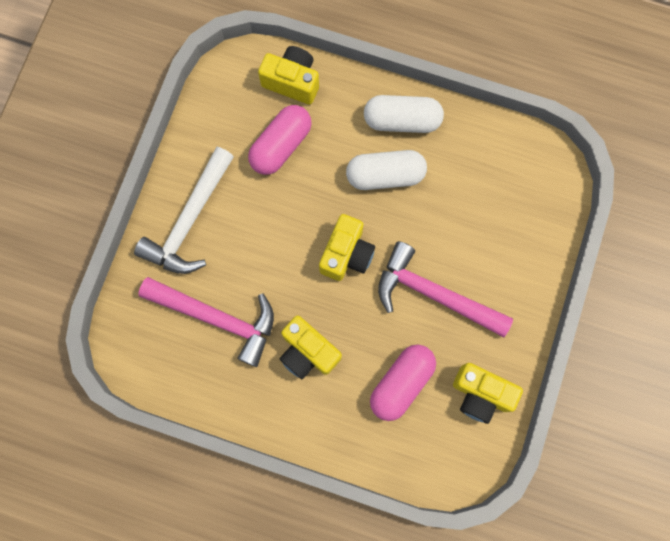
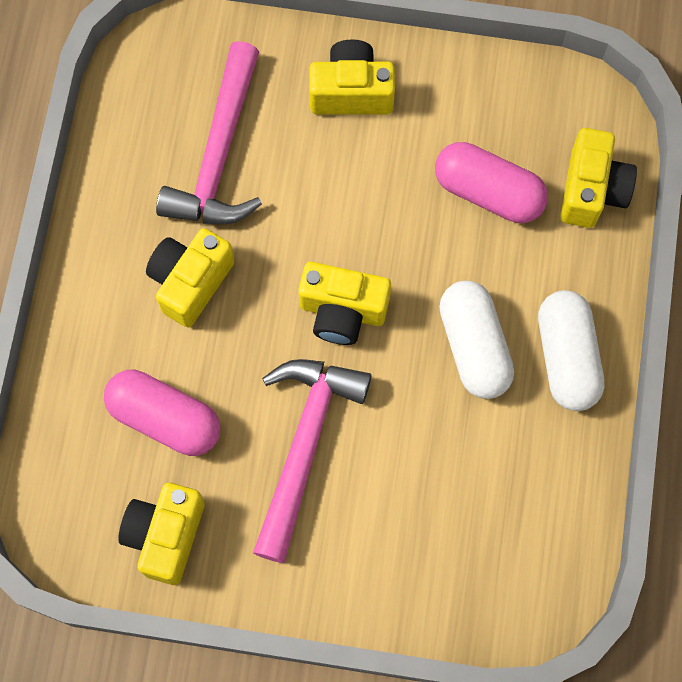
camera: 80 degrees right, 5 degrees down
(189, 221) = (351, 92): white hammer -> yellow camera

